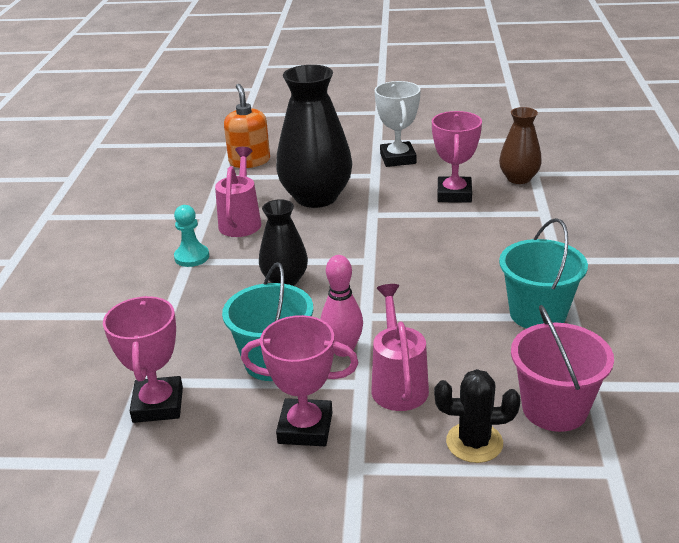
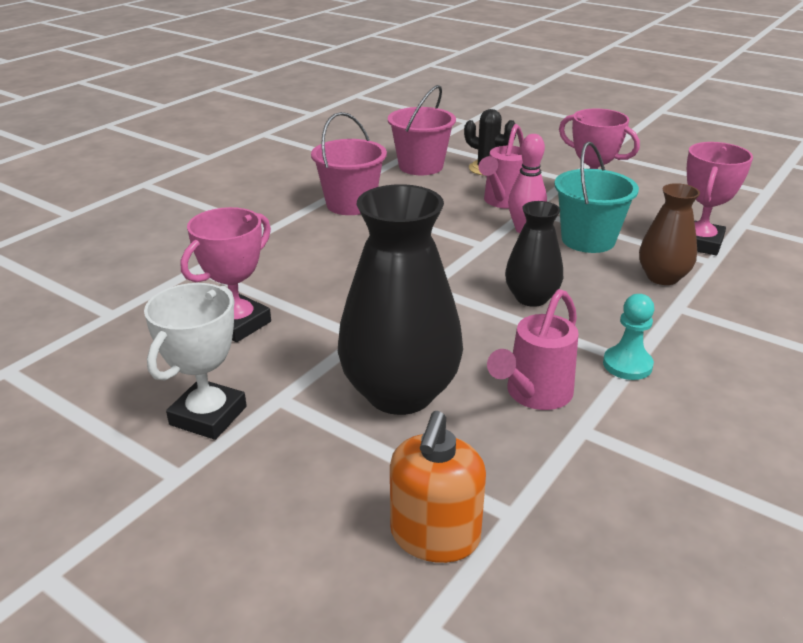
camera: 150 degrees left, 0 degrees up
(518, 178) = (139, 314): brown vase -> brown vase (662, 277)
(537, 314) = (350, 204): turquoise bucket -> pink bucket

